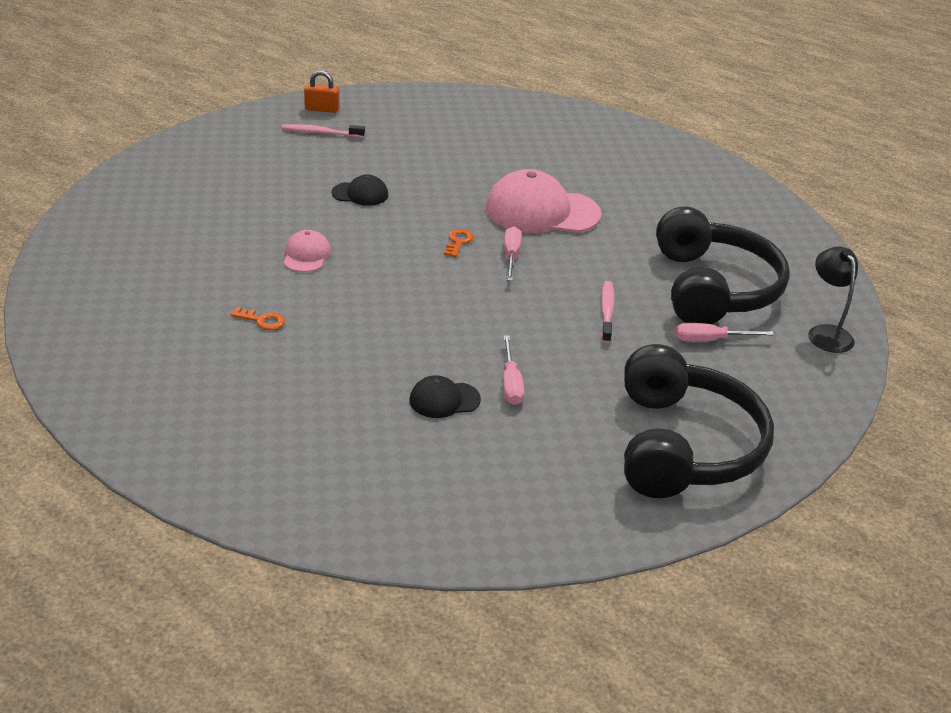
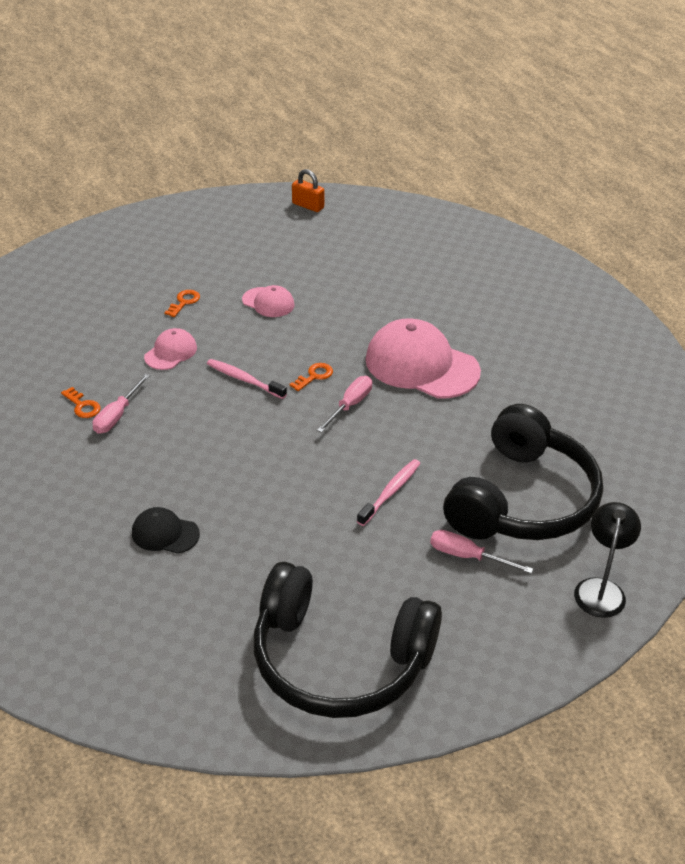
camera: 30 degrees right, 5 degrees up
(279, 211) = (184, 302): none -> orange key
(321, 133) = (286, 230): pink toothbrush -> pink toothbrush (244, 379)
(360, 194) = (268, 302): black cap -> pink cap
(510, 384) = (236, 537): pink screwdriver -> pink screwdriver (117, 415)
(683, 446) = (339, 660): black headphones -> black headphones turned 75 degrees clockwise

